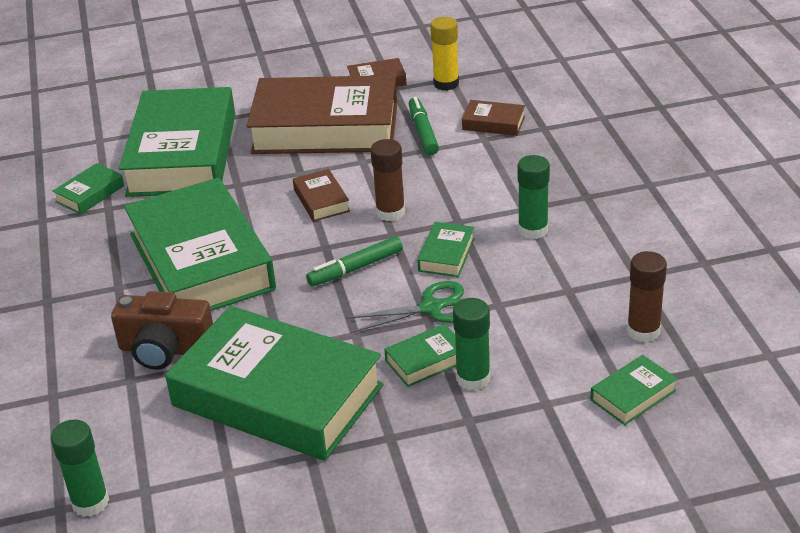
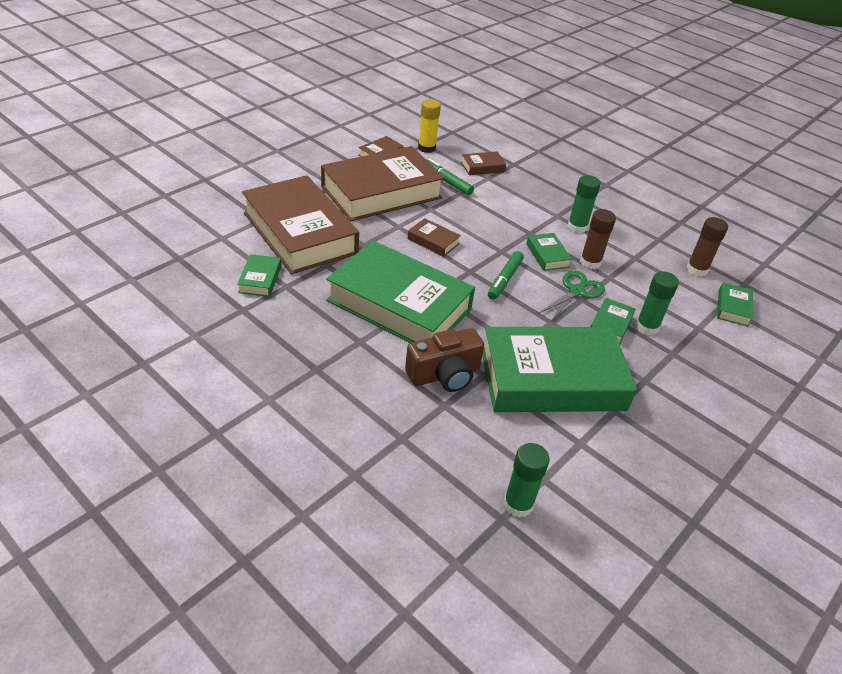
camera: 40 degrees left, 5 degrees up
(182, 154) = (300, 233): green book -> brown book
(390, 212) = (485, 238): brown glue stick -> brown glue stick (590, 262)

